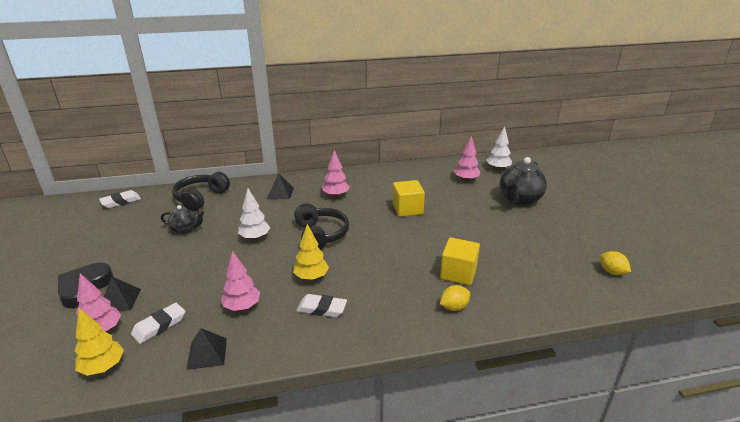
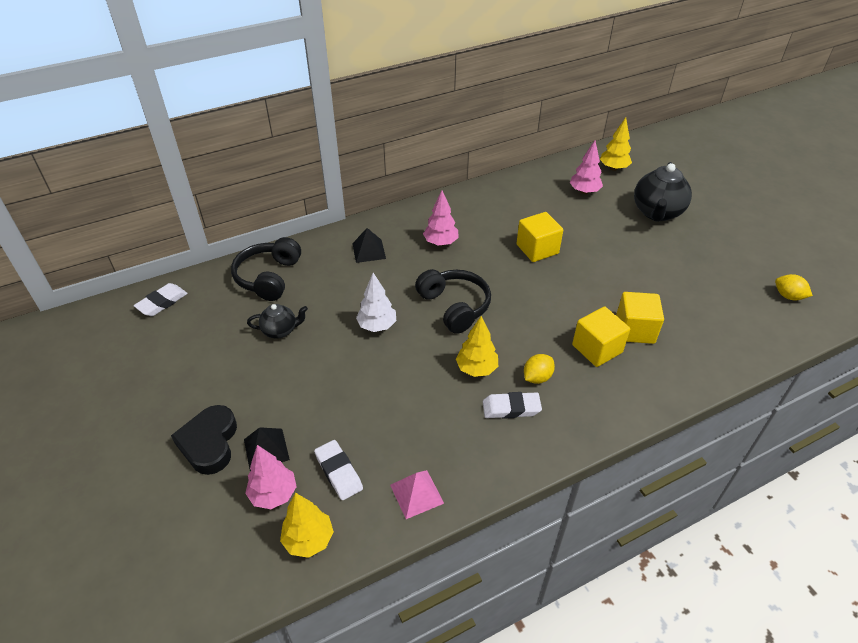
camera: 15 degrees left, 15 degrees up
(159, 325) = (338, 472): white eraser -> white eraser turned 60 degrees counterclockwise
(207, 353) = (416, 494): black pyramid -> pink pyramid
(242, 307) = (420, 425): pink tree -> none
(418, 280) = (597, 349): none -> yellow cube
(454, 307) = (649, 375): yellow lemon -> yellow lemon (537, 377)
(498, 169) = (613, 168): white tree -> yellow tree

